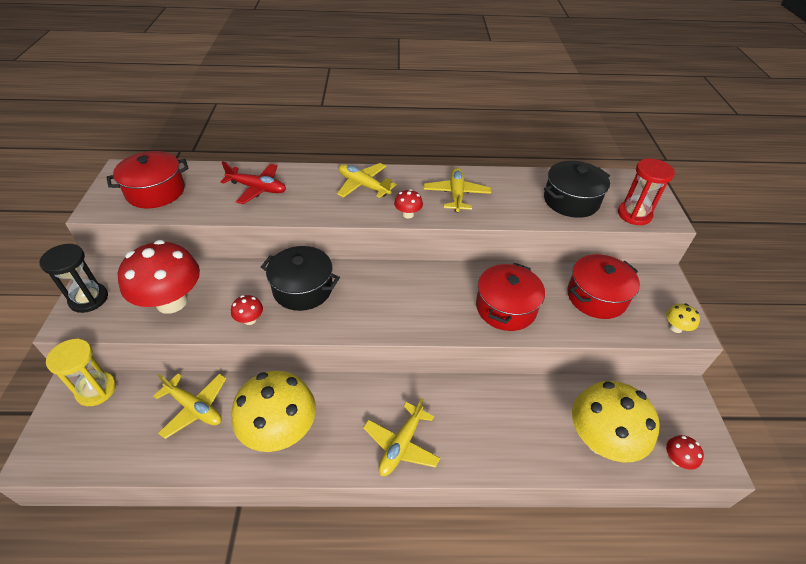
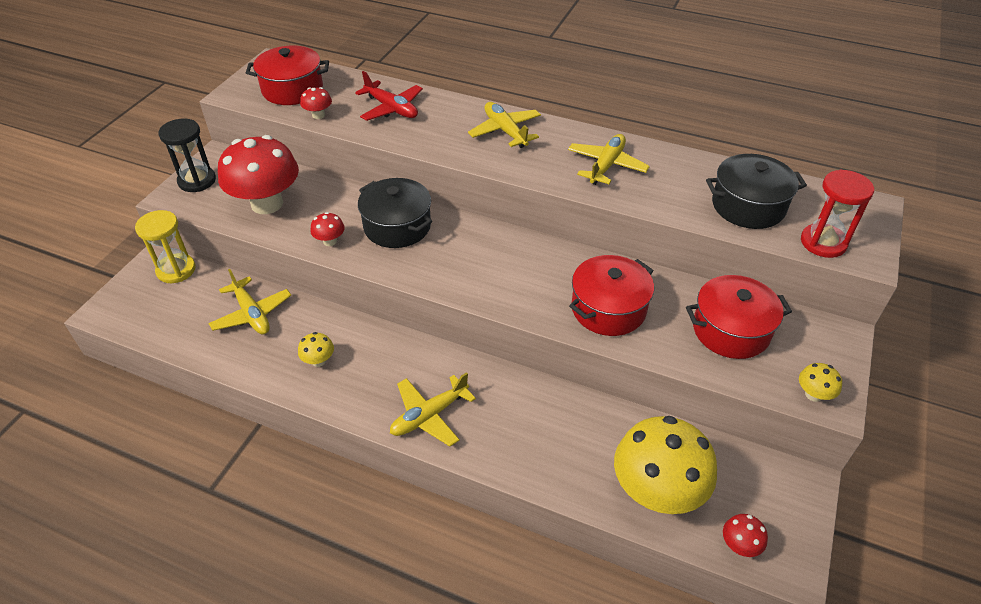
camera: 25 degrees right, 0 degrees up
(280, 430) = (318, 360): yellow mushroom -> yellow mushroom, size x0.42
(408, 214) = (536, 173): red mushroom -> red mushroom (318, 115)

